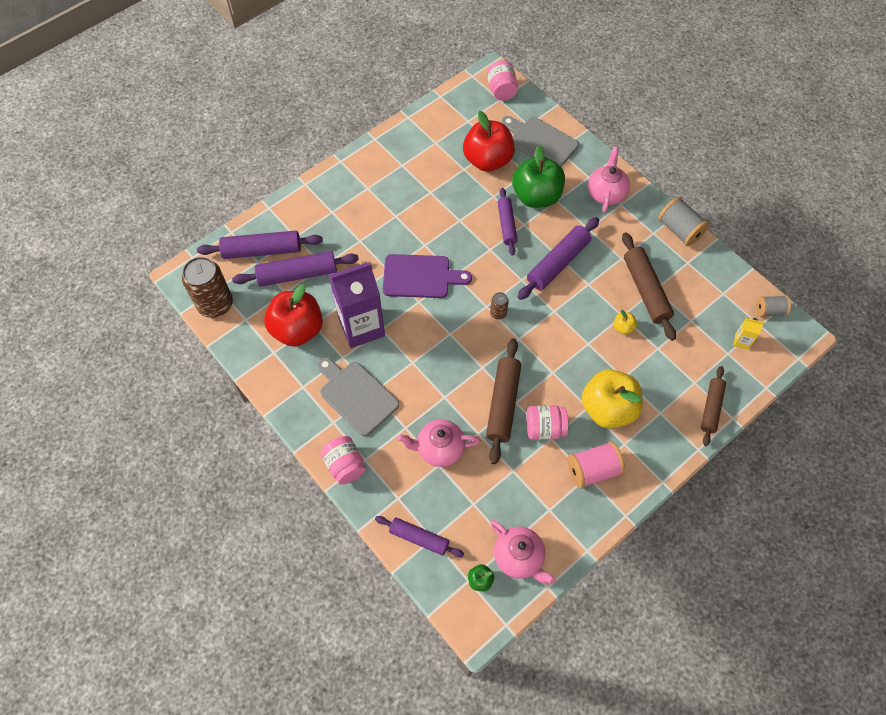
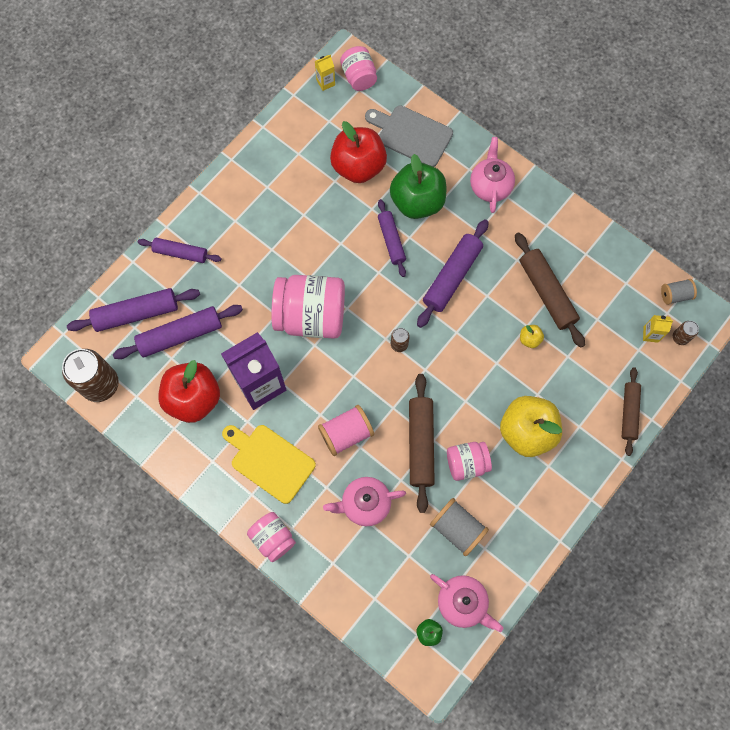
camera: 10 degrees left, 10 degrees up
(356, 395) = (269, 461): grey cutting board -> yellow cutting board
(419, 538) = (361, 600): purple rolling pin -> purple rolling pin (180, 253)
(420, 276) = (311, 316): purple cutting board -> pink jar
(471, 90) = (325, 82): none -> yellow carton
(593, 470) = (521, 499): pink spool -> pink spool (346, 434)
(679, 230) = (572, 217): grey spool -> grey spool (457, 528)
(770, 348) = (680, 337): none -> brown can

